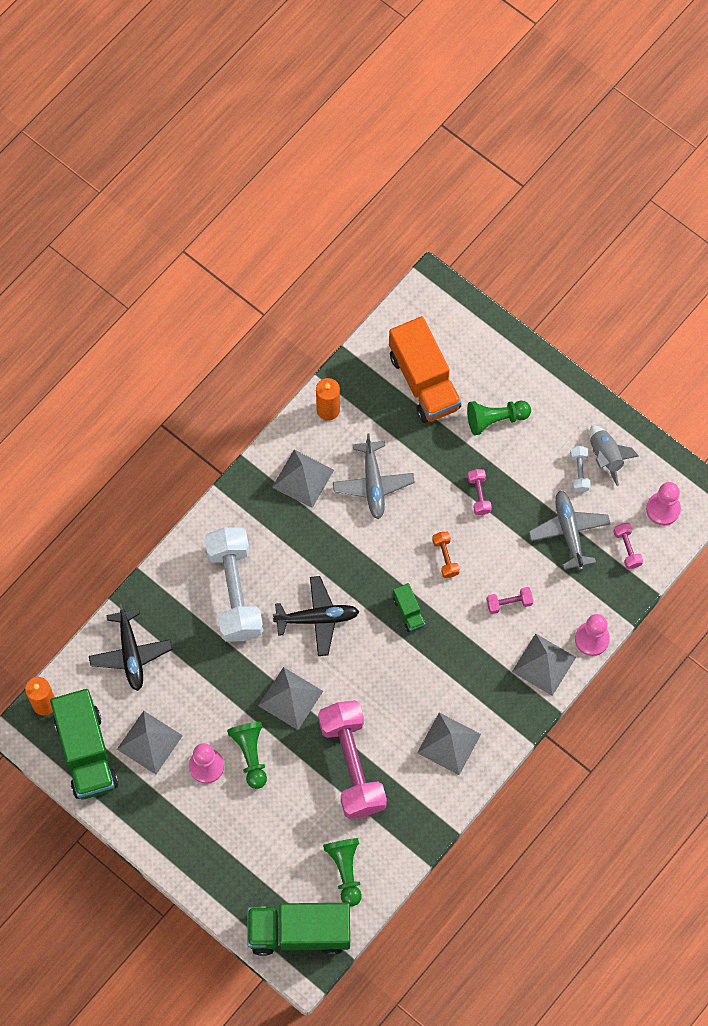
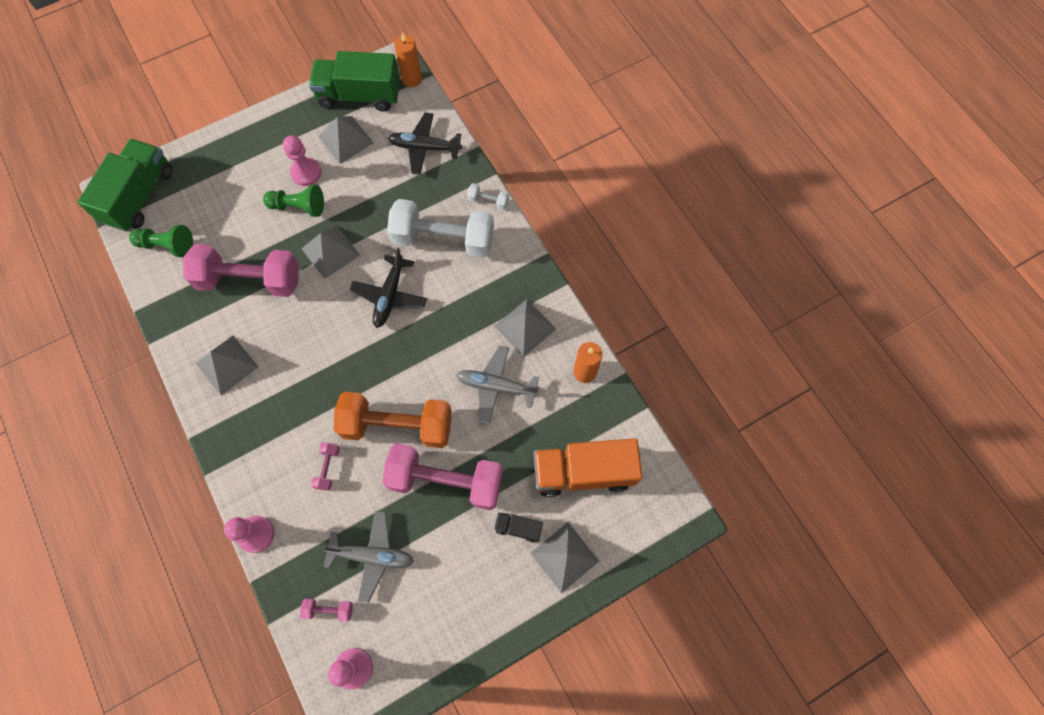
camera: 110 degrees right, 0 degrees up
(408, 612) = (361, 374): green truck -> none
(445, 557) = (397, 425): orange dumbbell -> orange dumbbell, size x2.44
(479, 495) = (446, 481): pink dumbbell -> pink dumbbell, size x2.44
(495, 419) = (518, 528): green pawn -> black truck
(543, 664) = (255, 477): grey pyramid -> grey pyramid (564, 556)
(579, 472) = (429, 592): white dumbbell -> white dumbbell (488, 201)
(606, 456) = (435, 629): grey rocket -> none

